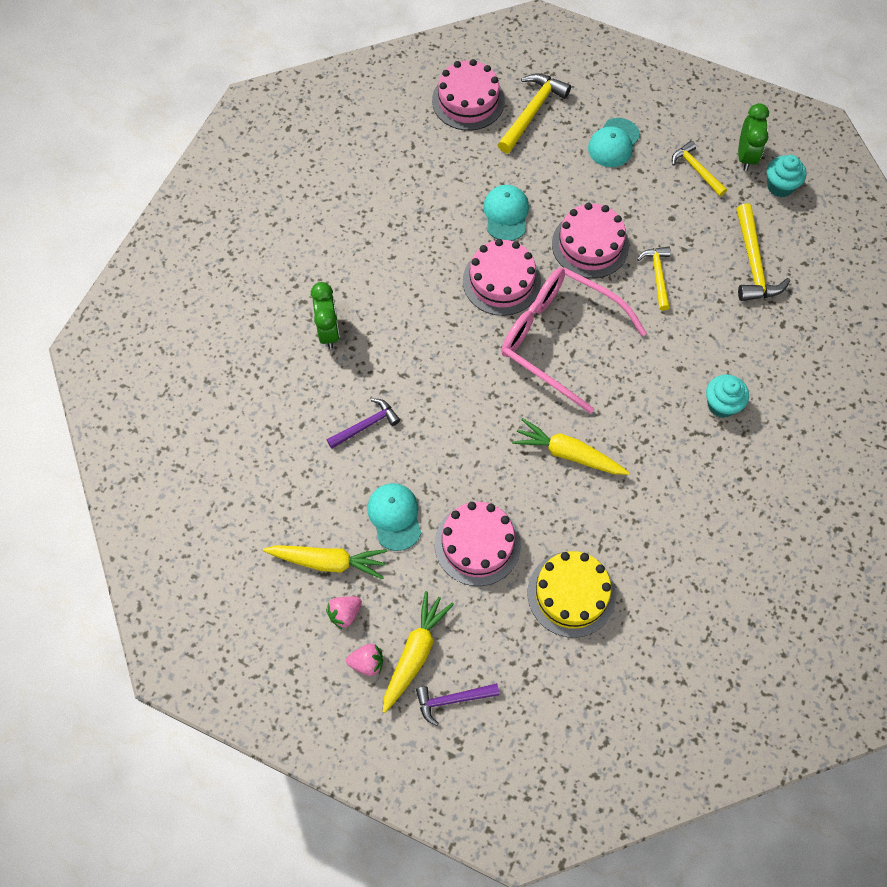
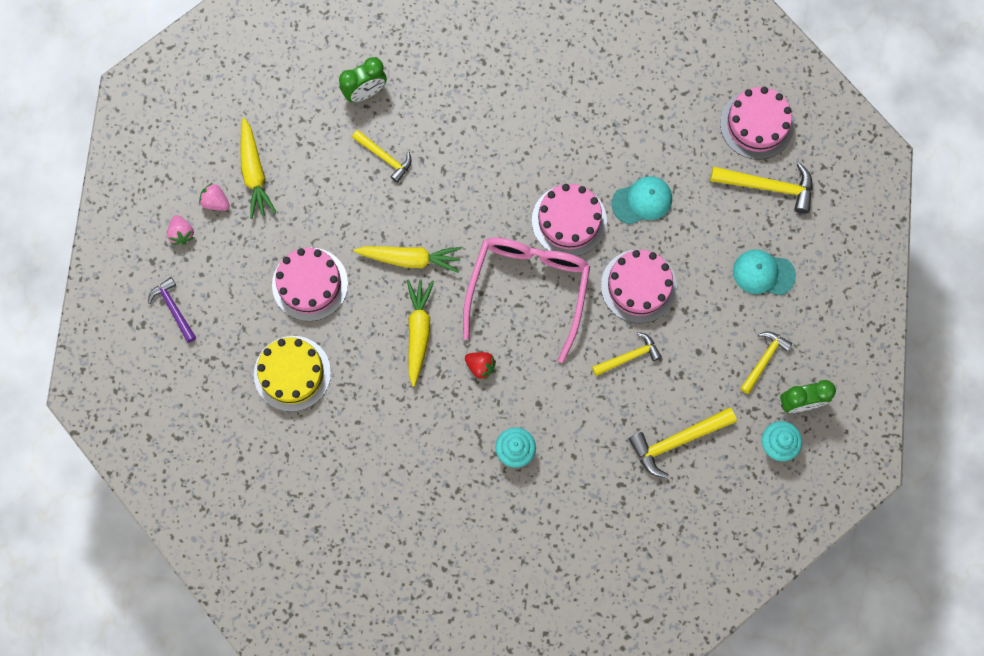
camera: 70 degrees right, 10 degrees up
(328, 331) = (462, 93): green clock -> green clock (365, 92)
(366, 425) = (384, 157): purple hammer -> yellow hammer
(395, 516) = (311, 210): turquoise cap -> none
(415, 653) = (201, 267): yellow carrot -> yellow carrot (410, 259)
(624, 408) = (480, 366): none -> red strawberry

